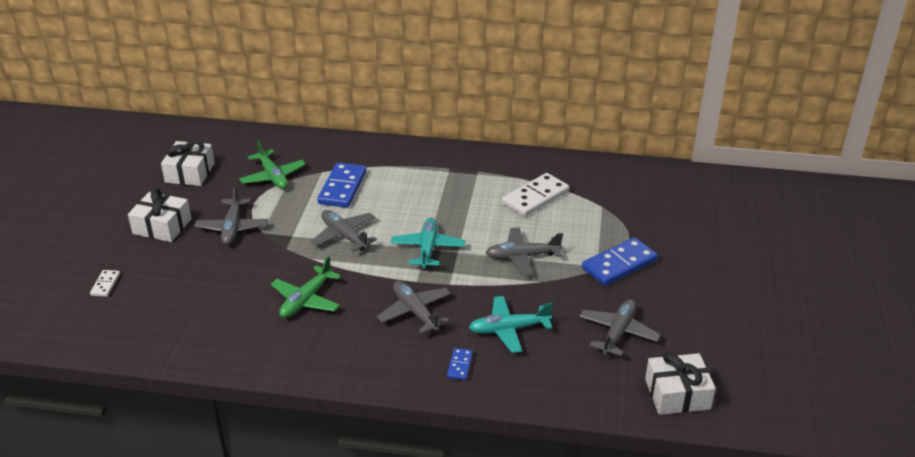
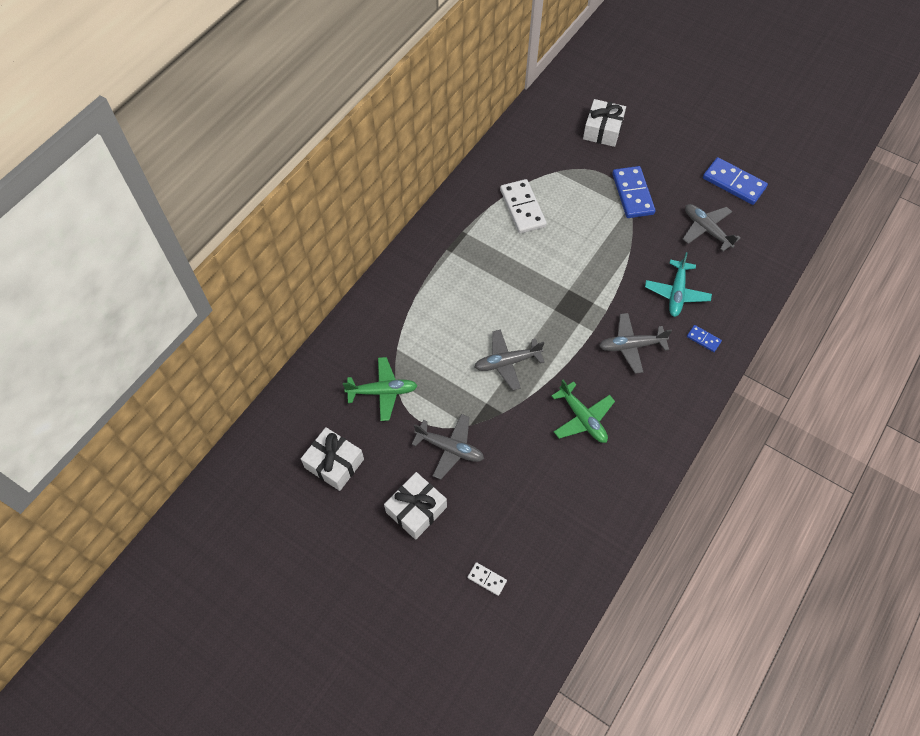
camera: 65 degrees left, 25 degrees up
(342, 188) = (433, 340): blue domino -> blue domino (733, 183)
(428, 248) = (554, 308): turquoise plane -> none
(522, 257) = (595, 249): grey plane -> none
(677, 394) = (778, 226): white gift -> white gift (602, 130)

